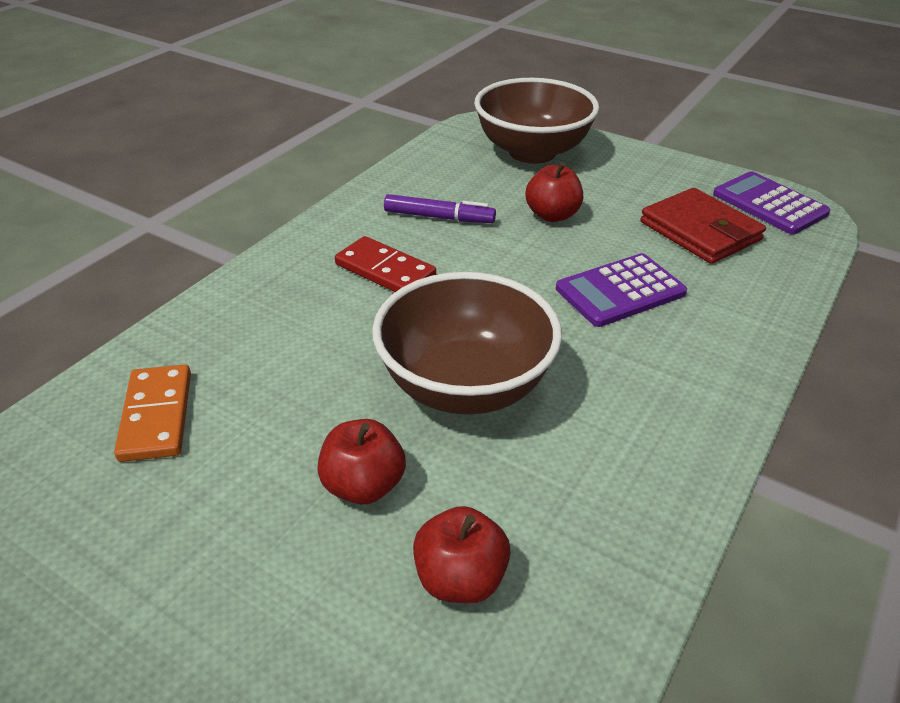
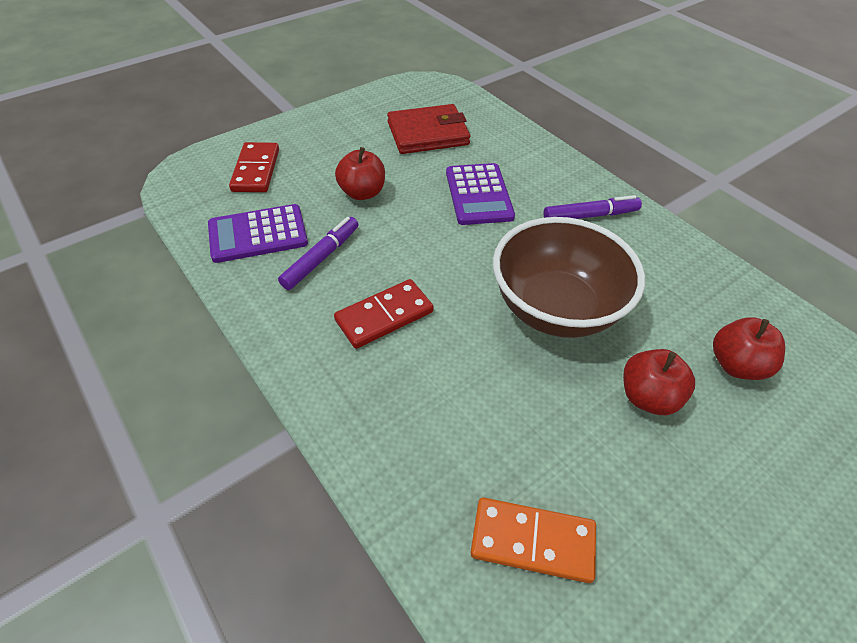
camera: 70 degrees left, 10 degrees up
(532, 152) = (256, 170): brown bowl -> red domino
(664, 392) = (590, 215): none -> purple marker
(769, 204) = (414, 94): purple calculator -> purple calculator (258, 234)

